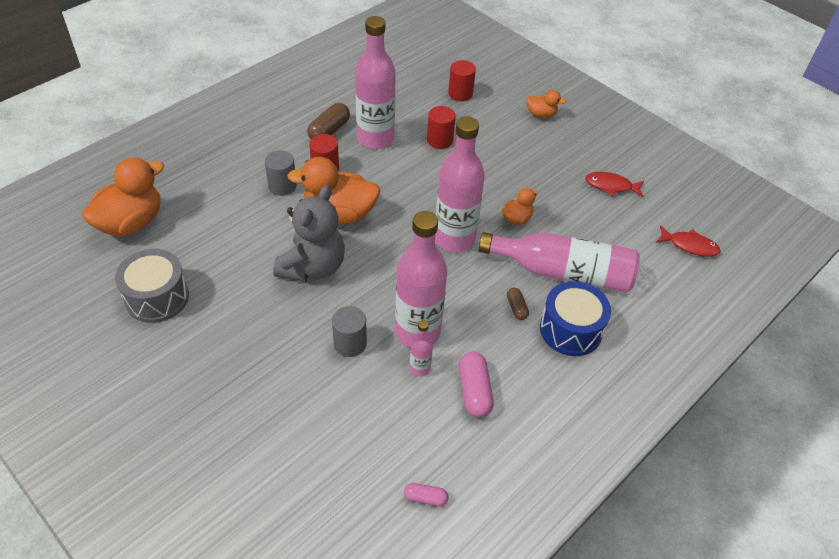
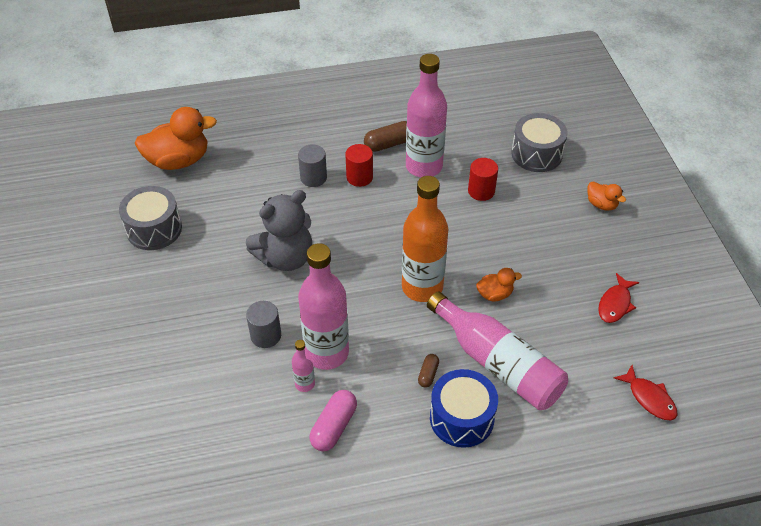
camera: 35 degrees right, 0 degrees up
(339, 214) = (341, 222): orange duck -> none
(425, 498) = (227, 490): pink capsule -> none
(454, 239) = (422, 287): pink bottle -> orange bottle
(460, 93) = (536, 154): red cylinder -> grey drum
(611, 186) = (615, 304): red fish -> red fish turned 105 degrees counterclockwise

